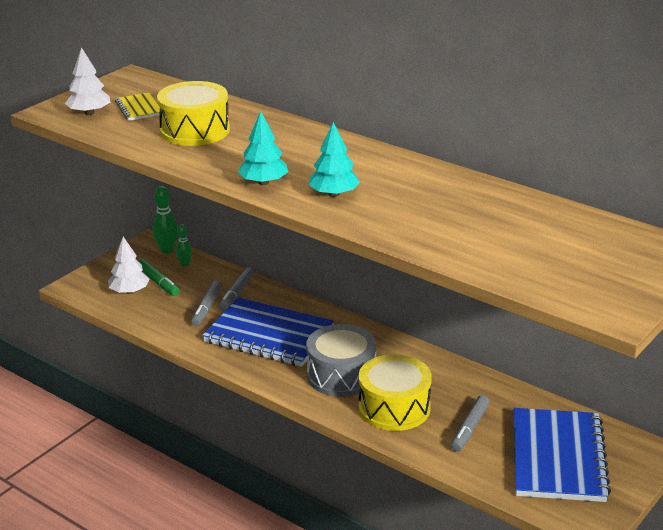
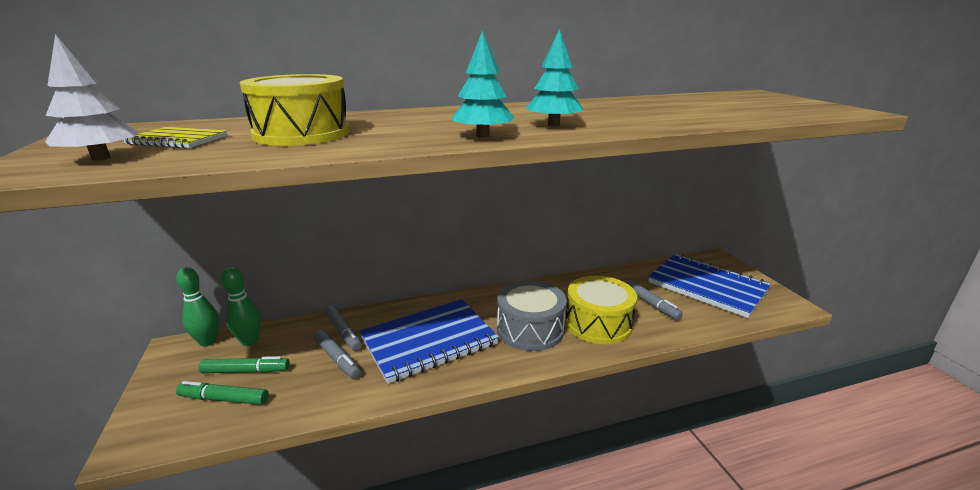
camera: 55 degrees left, 5 degrees down
(129, 291) = (224, 399): white tree -> green marker
(185, 264) = (249, 341): green bowling pin -> green bowling pin, size x1.60

